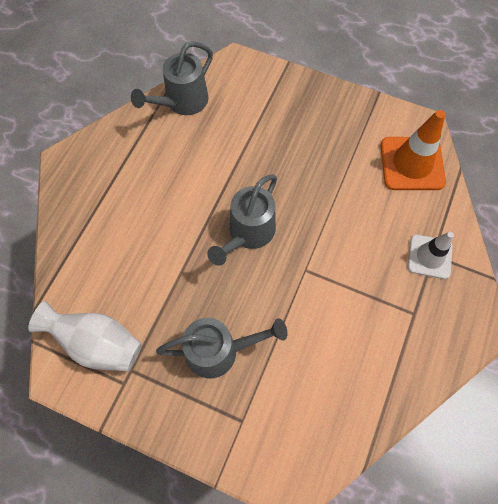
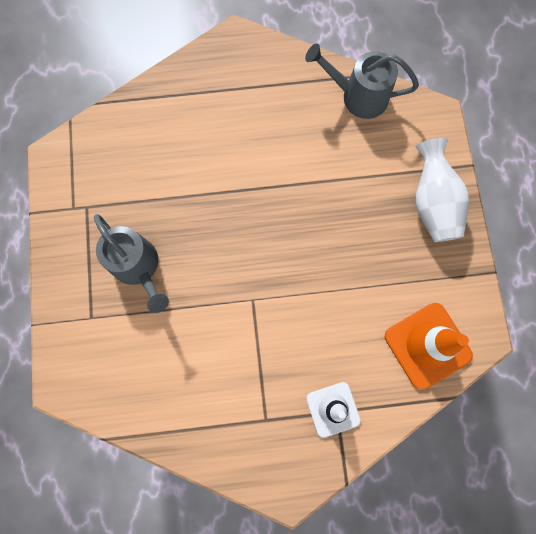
camera: 60 degrees right, 10 degrees up
(97, 343) = (94, 168): white vase -> white vase (432, 203)
(248, 234) = (258, 231): grey watering can -> none

